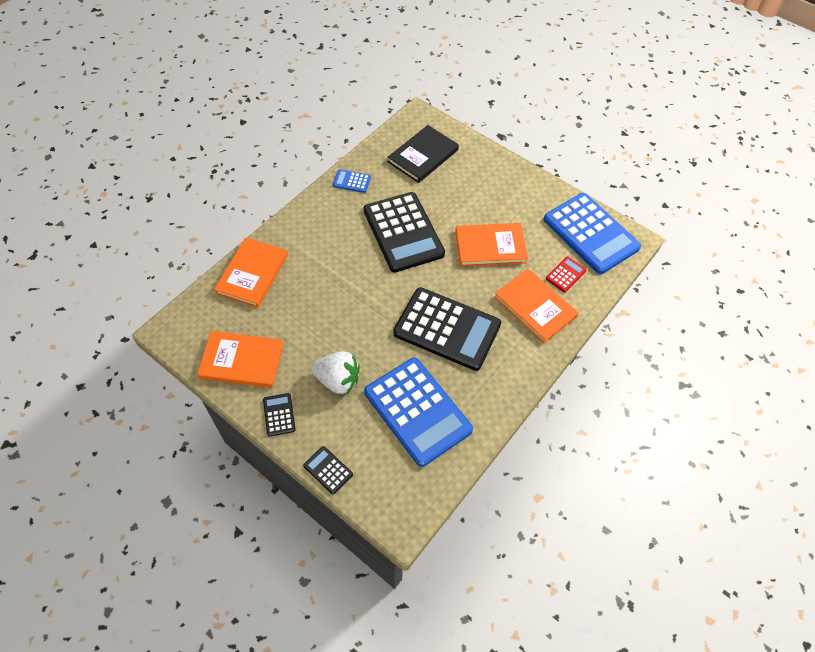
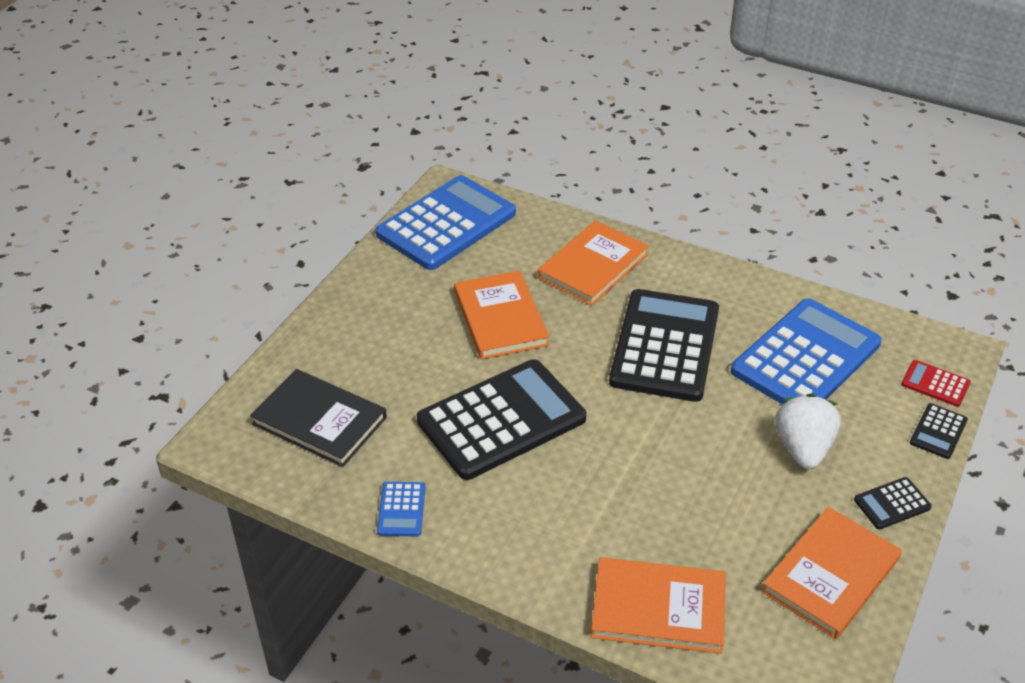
camera: 100 degrees left, 15 degrees down
(242, 361) = (830, 575): orange book -> orange book turned 45 degrees clockwise
(565, 274) = (527, 242): red calculator -> red calculator (935, 384)

